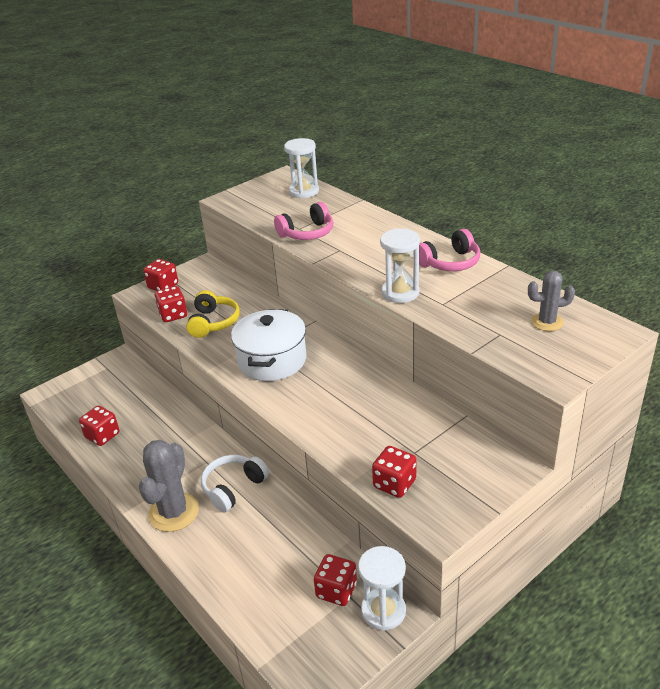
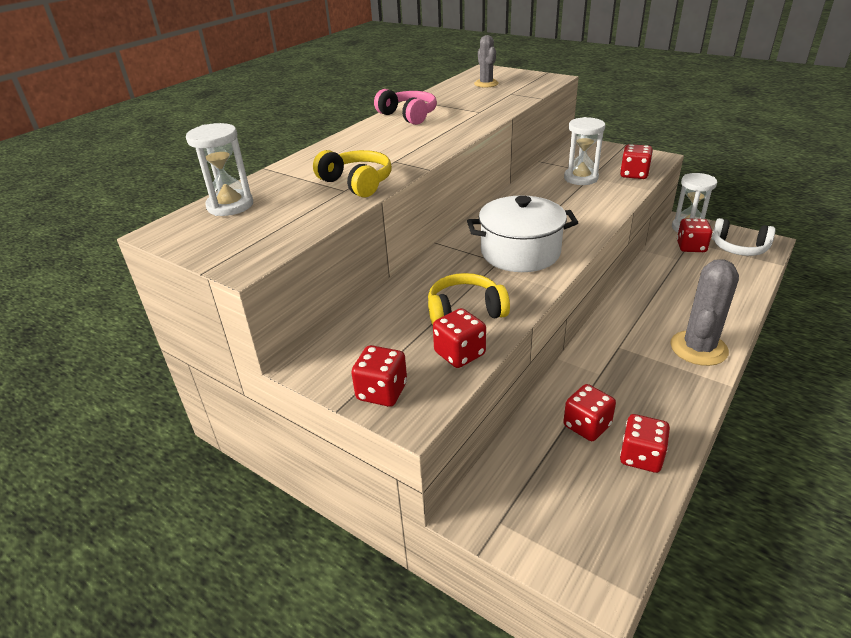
camera: 105 degrees left, 0 degrees up
(143, 419) = (587, 426): none -> red dice
(174, 512) = (698, 348): grey cactus -> grey cactus turned 60 degrees counterclockwise
(233, 488) = (638, 319): white headphones -> white headphones (739, 248)
(307, 233) = (357, 183): pink headphones -> yellow headphones
(400, 293) = (470, 126): white hourglass -> white hourglass (581, 178)

